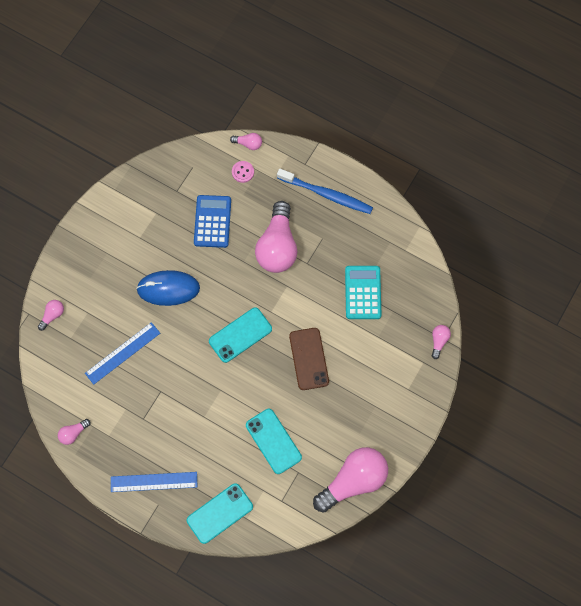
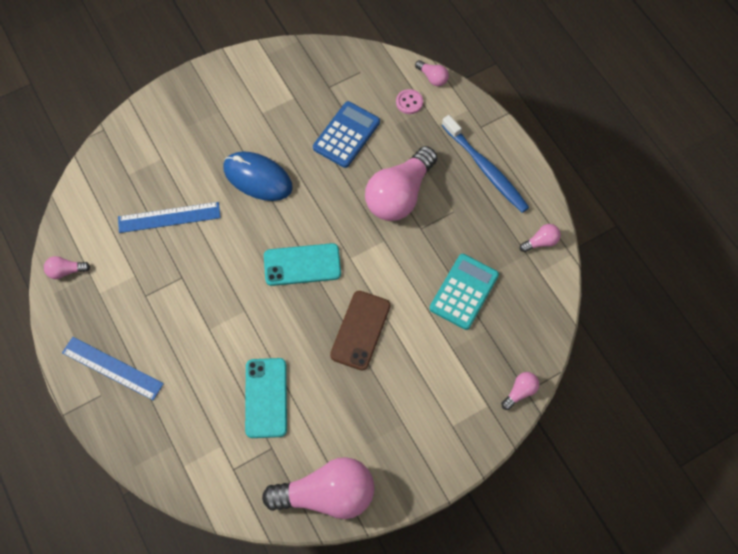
camera: 30 degrees right, 5 degrees down
(52, 315) = (125, 143): pink light bulb -> pink light bulb (541, 242)
(219, 513) = (158, 443): turquoise phone -> none

